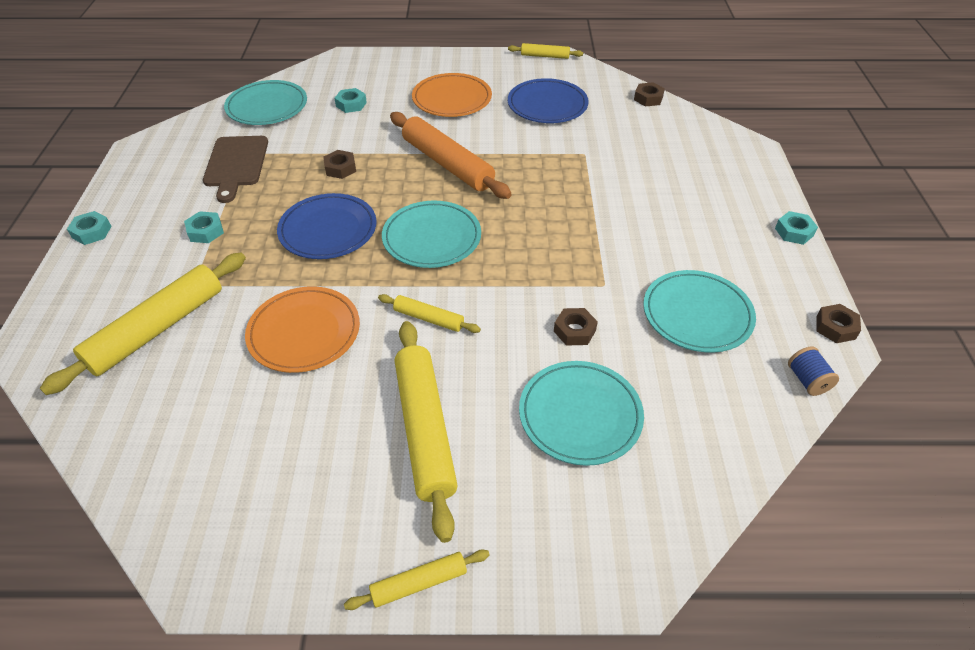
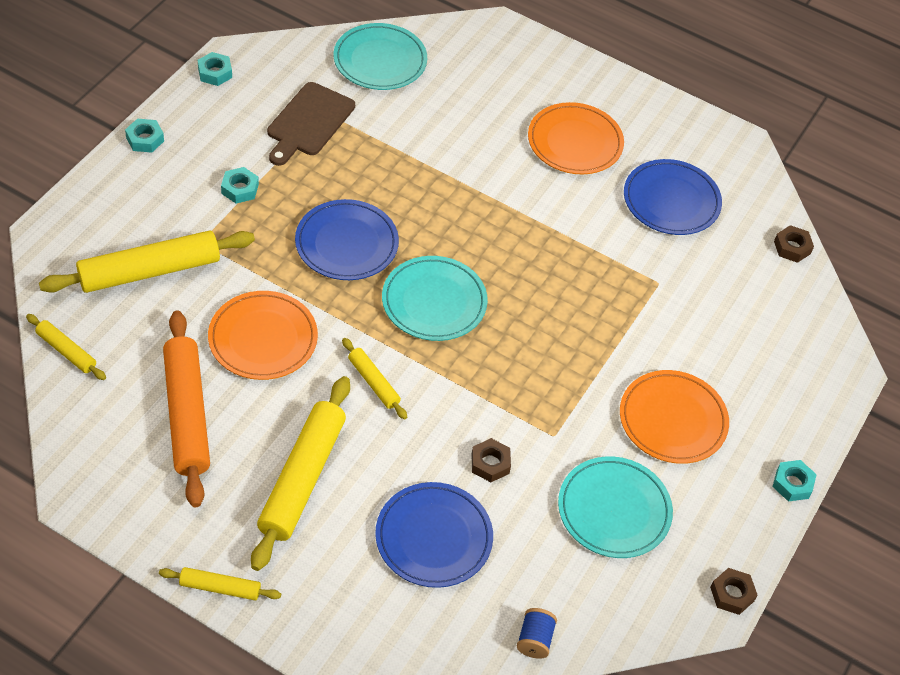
camera: 25 degrees right, 5 degrees up
(340, 168) = (403, 177): brown nut -> none
(351, 104) = (465, 98): turquoise nut -> turquoise nut (215, 73)
(447, 164) = (509, 224): orange rolling pin -> orange rolling pin (186, 414)
(545, 56) = (725, 131): yellow rolling pin -> yellow rolling pin (66, 351)
(580, 415) = (433, 537): turquoise plate -> blue plate
(676, 232) = (672, 420): none -> orange plate
(807, 380) = (655, 622): blue spool -> blue spool (534, 640)

